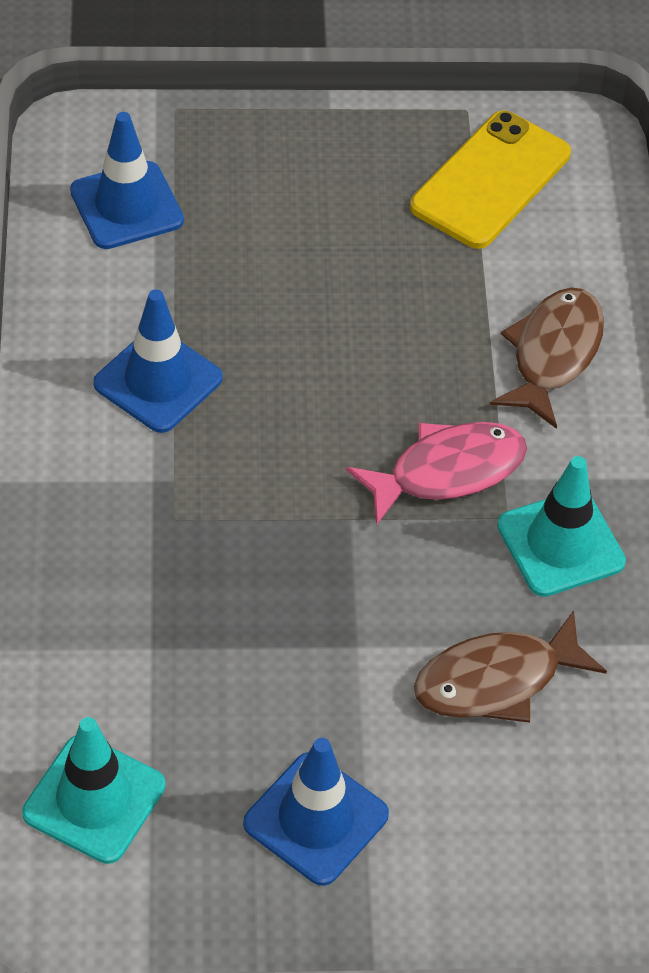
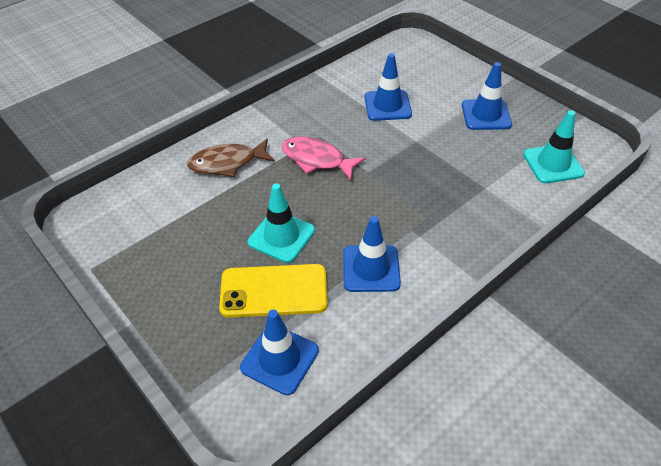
camera: 125 degrees left, 5 degrees down
(490, 180) = (137, 233): yellow phone -> yellow phone (274, 291)
(496, 680) = (387, 105): brown fish -> blue traffic cone
(560, 544) = (316, 119): turquoise traffic cone -> turquoise traffic cone (281, 236)

